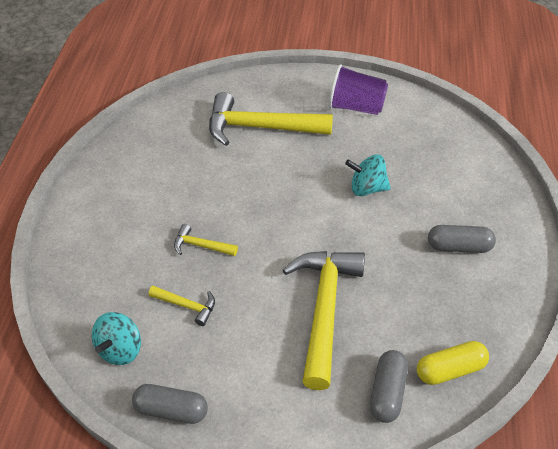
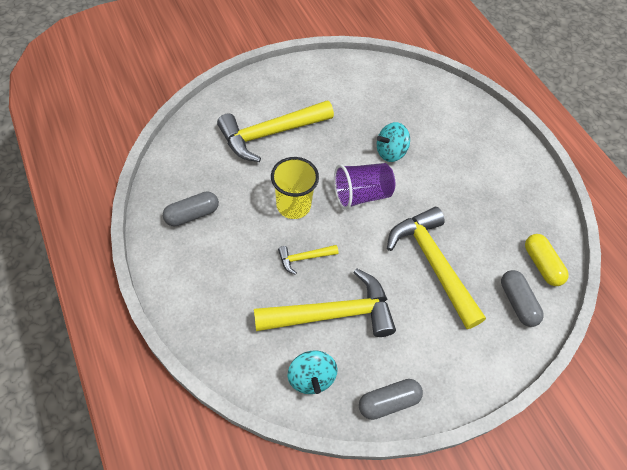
camera: 40 degrees left, 10 degrees up
(187, 306) = (333, 313): yellow hammer -> yellow hammer, size x2.19
(230, 197) = (293, 205): none -> yellow cup
(356, 107) = (332, 86): purple cup -> purple cup (361, 195)
(450, 369) = (541, 264): yellow capsule -> yellow capsule turned 60 degrees counterclockwise
(459, 246) = (483, 170): grey capsule -> grey capsule (192, 214)

